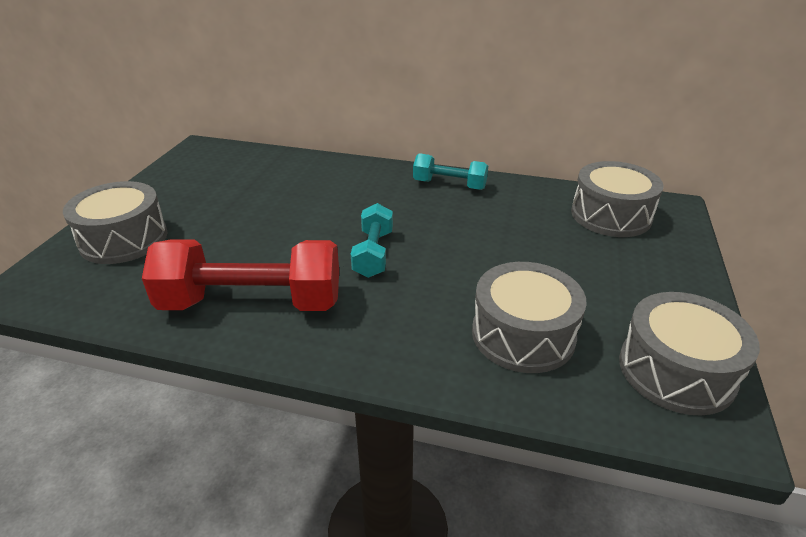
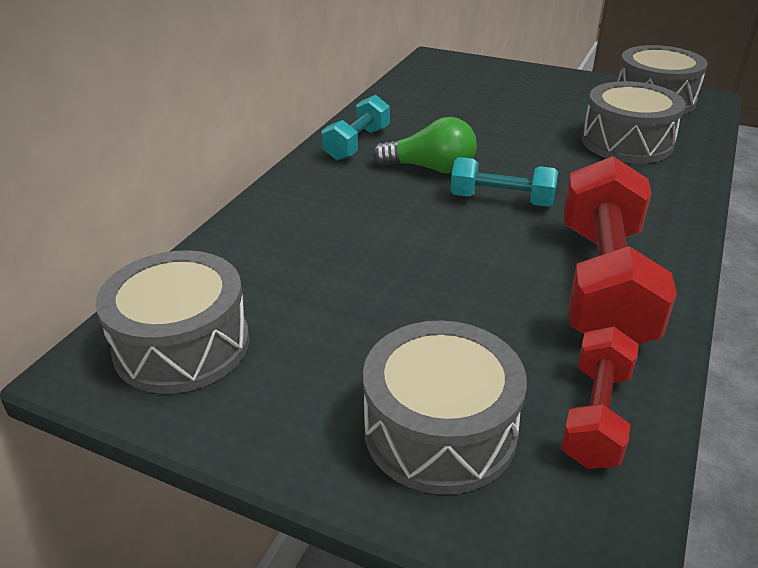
camera: 80 degrees left, 0 degrees up
(114, 293) = (595, 415): none -> red dumbbell
(419, 218) = (430, 168): none -> green light bulb
(611, 215) = (445, 81): grey drum -> grey drum (182, 345)

